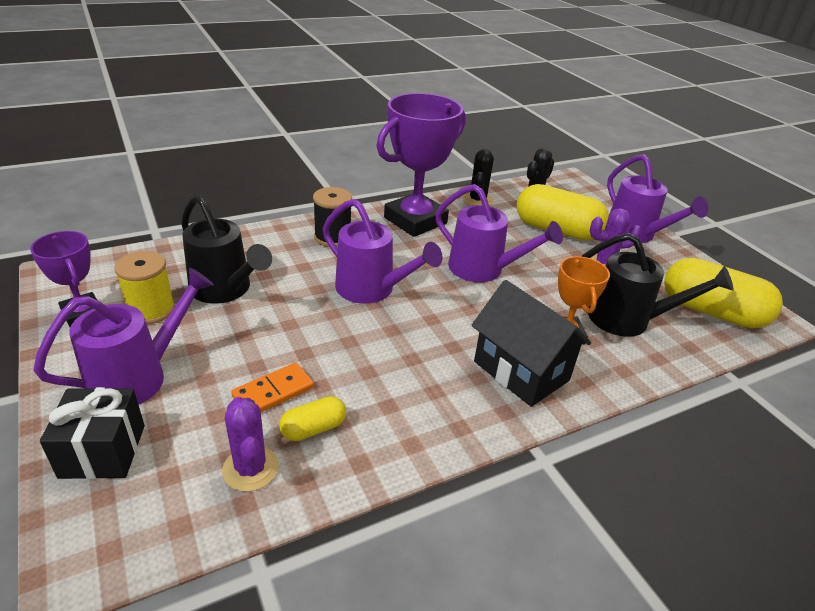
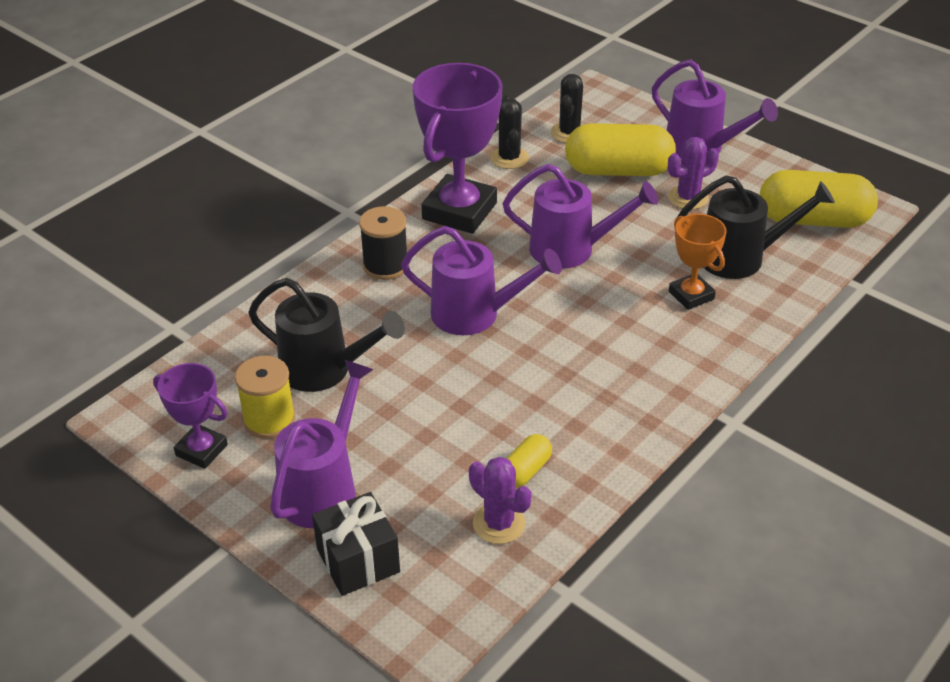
camera: 20 degrees left, 5 degrees up
(273, 392) = (463, 453): orange domino -> none
(521, 371) = (671, 348): black house -> none

